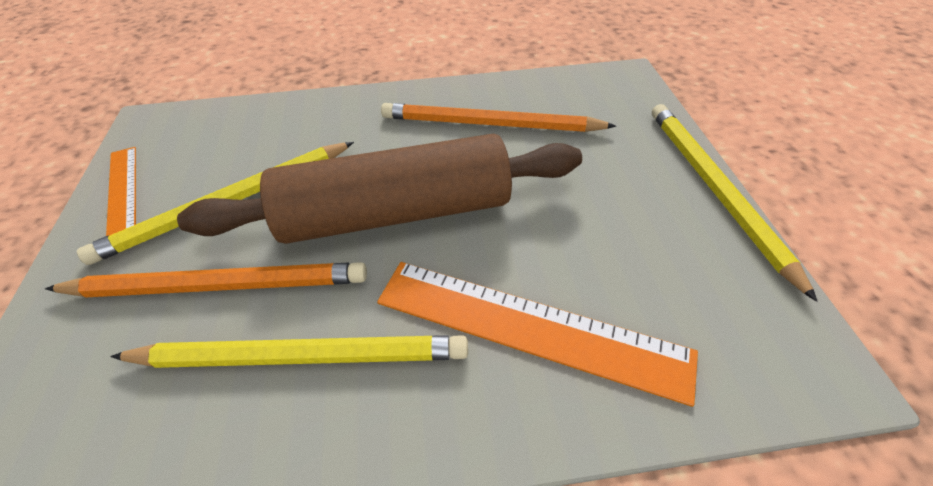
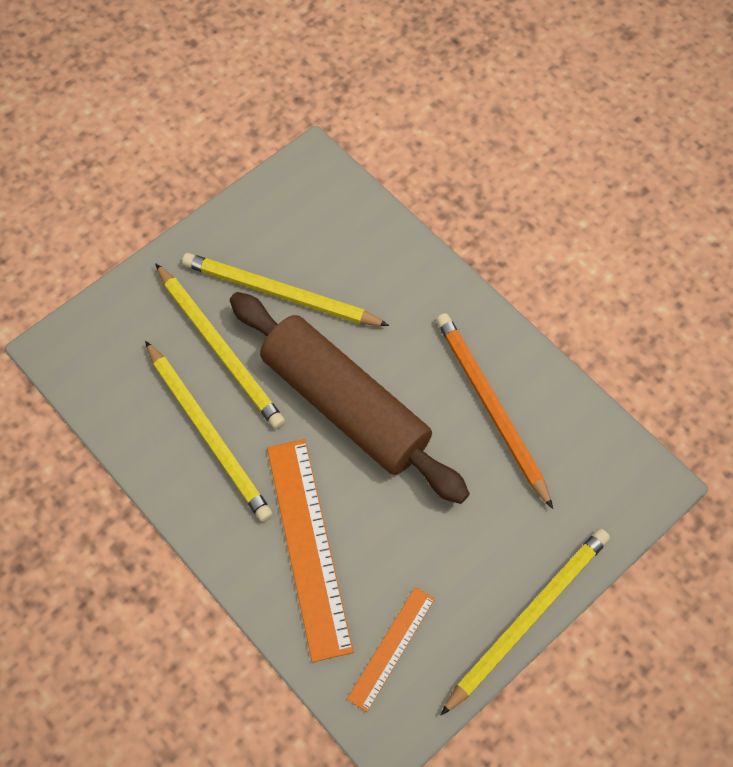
camera: 55 degrees right, 15 degrees up
(122, 190) = (245, 218): orange ruler -> orange ruler (391, 648)
(218, 285) = (219, 348): orange pencil -> yellow pencil

